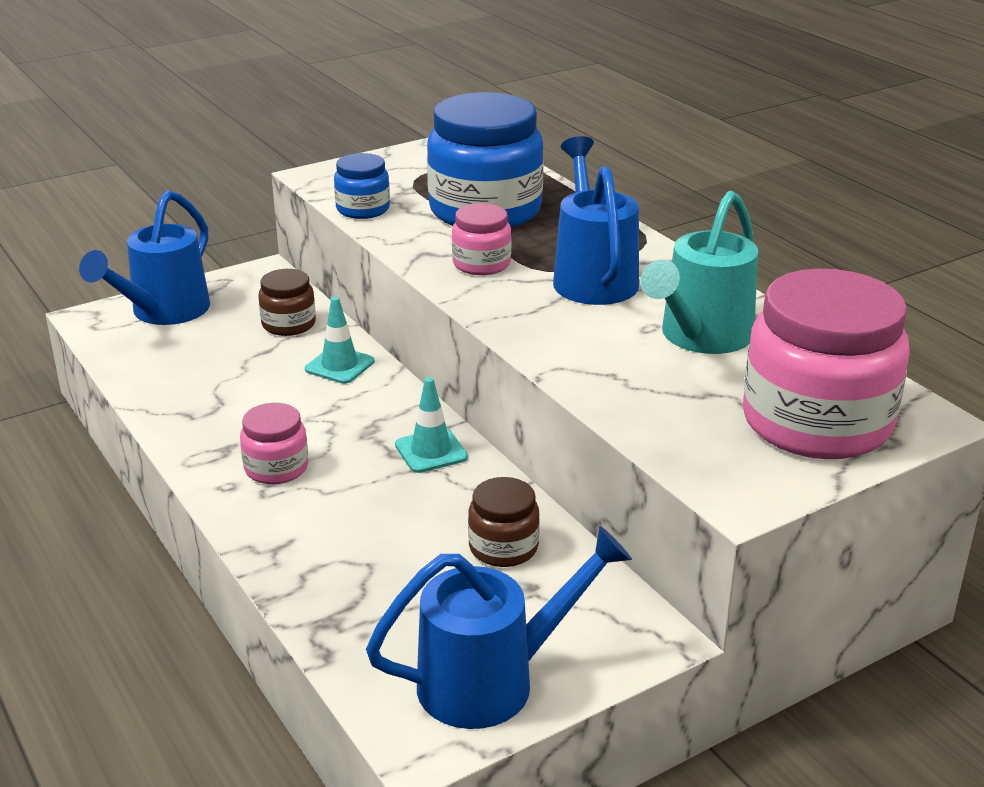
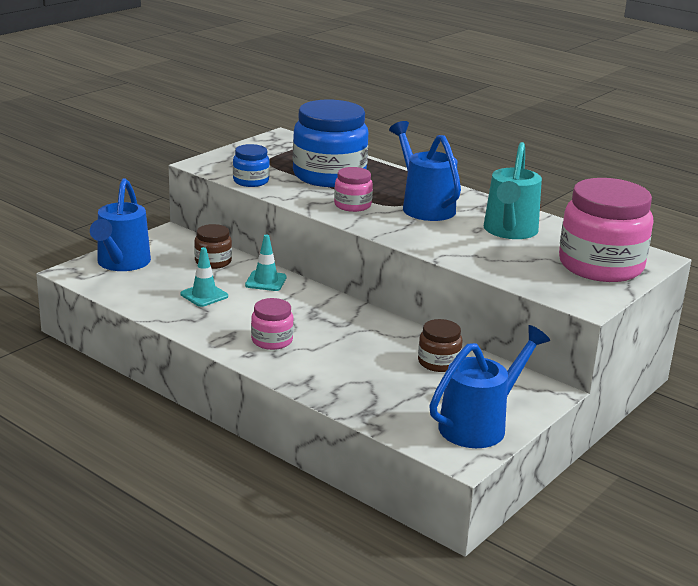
camera: 20 degrees left, 5 degrees down
(431, 451) = (359, 320): turquoise traffic cone -> turquoise traffic cone (204, 295)

